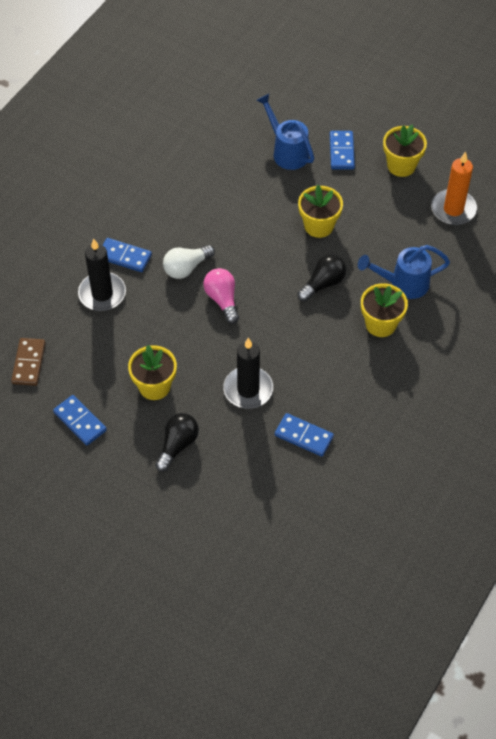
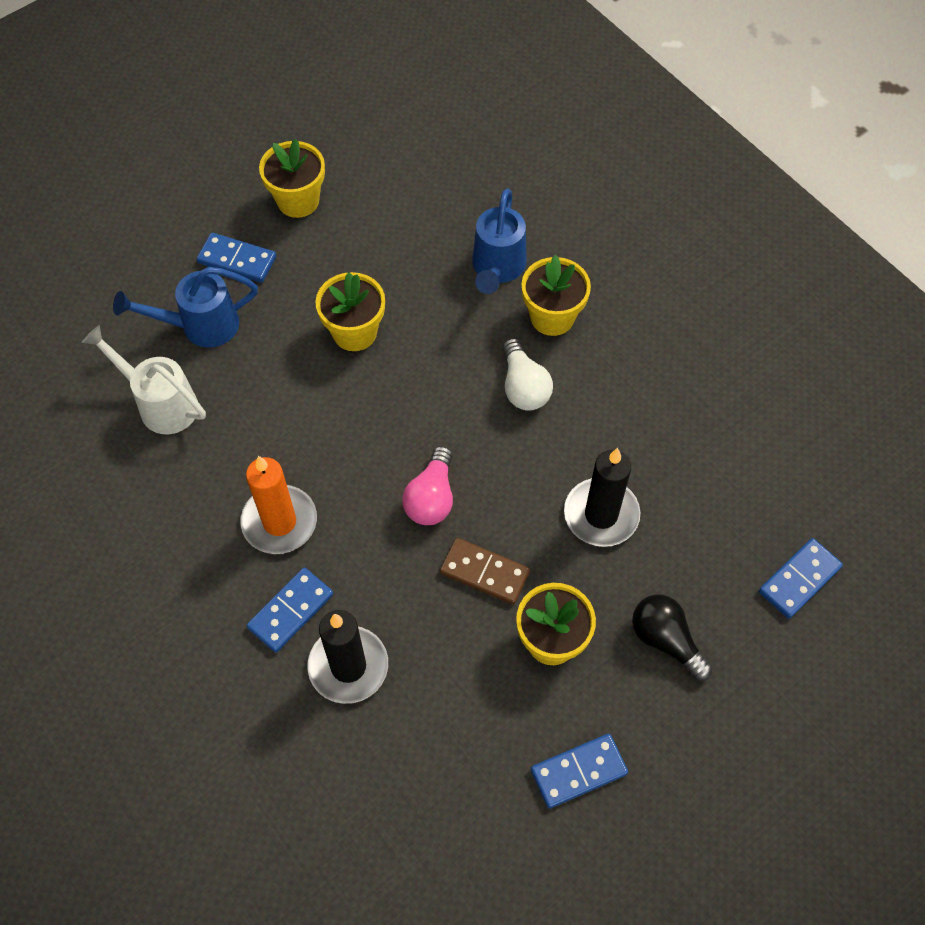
camera: 70 degrees left, 5 degrees up
(28, 363) = (439, 822): brown domino -> brown domino (484, 573)
(186, 268) = (352, 528): white light bulb -> white light bulb (523, 387)
(222, 300) = (431, 498): pink light bulb -> pink light bulb turned 75 degrees counterclockwise
(227, 153) = (161, 403): none -> white watering can
(304, 436) = (701, 470): blue domino -> blue domino (799, 579)
(323, 284) = (457, 361): black light bulb -> none
(453, 209) = (400, 171): orange candle -> orange candle (279, 522)

